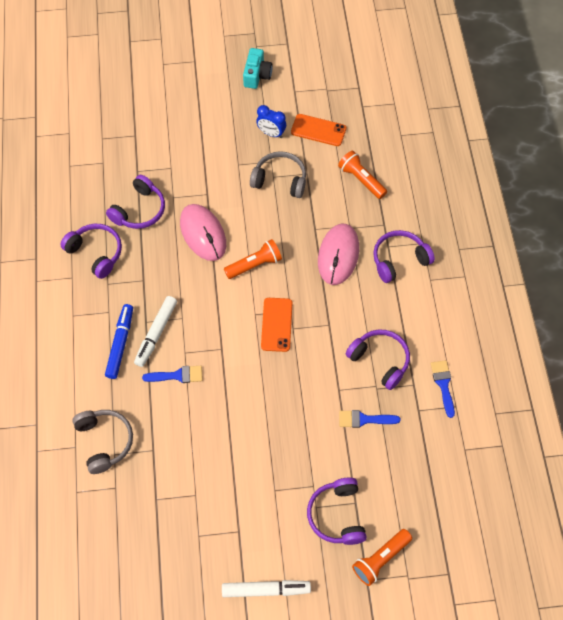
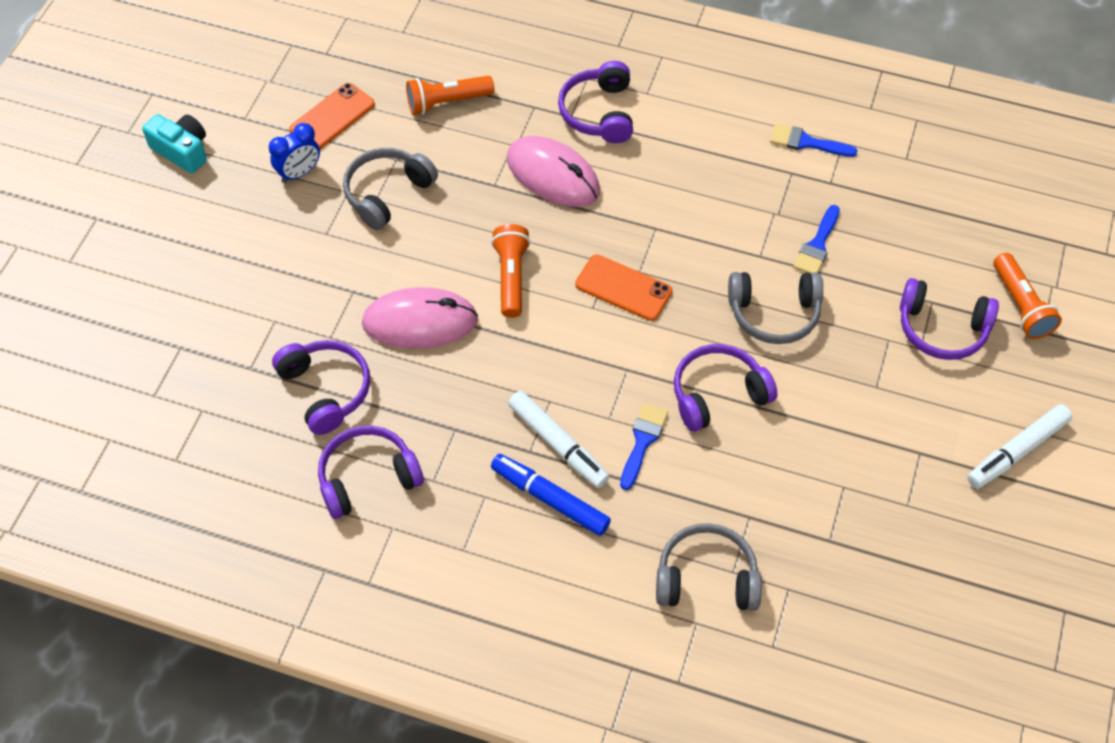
camera: 65 degrees left, 5 degrees down
(266, 590) = (1017, 451): white marker -> white marker turned 150 degrees counterclockwise
(299, 413) = (774, 314): none -> grey headphones
(380, 360) = (739, 193): purple headphones -> purple headphones (718, 394)

